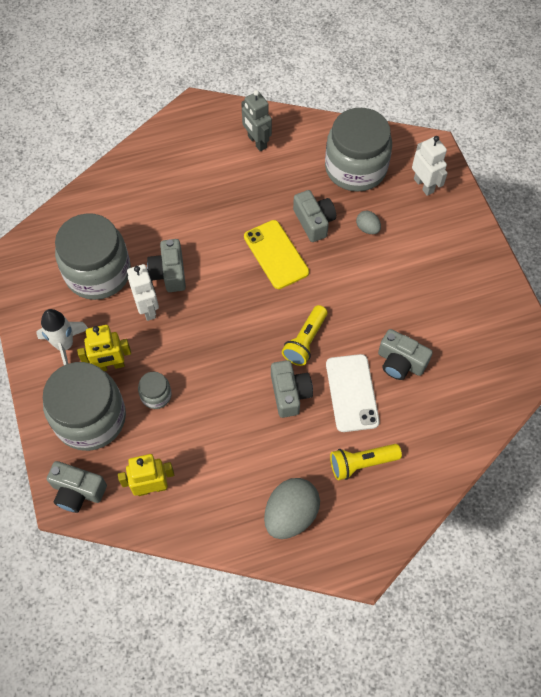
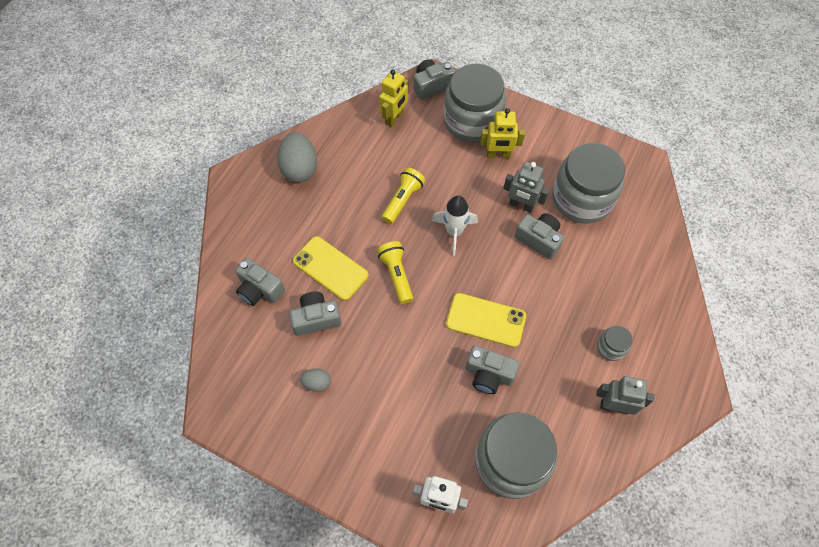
camera: 135 degrees right, 0 degrees up
(65, 345) = (539, 142): white rocket -> white rocket (454, 232)
(110, 365) = (498, 155): yellow robot -> yellow robot turned 120 degrees counterclockwise
(148, 308) = (521, 205): white robot -> grey robot
(156, 395) = (451, 162): grey jar -> grey jar (611, 347)
(290, 393) = (371, 233): grey camera -> grey camera (259, 289)
(352, 393) = (330, 268): white phone -> yellow phone
(361, 463) = (283, 230): yellow flashlight -> yellow flashlight (403, 200)
(367, 228) = (443, 408): grey egg -> grey egg (317, 383)

